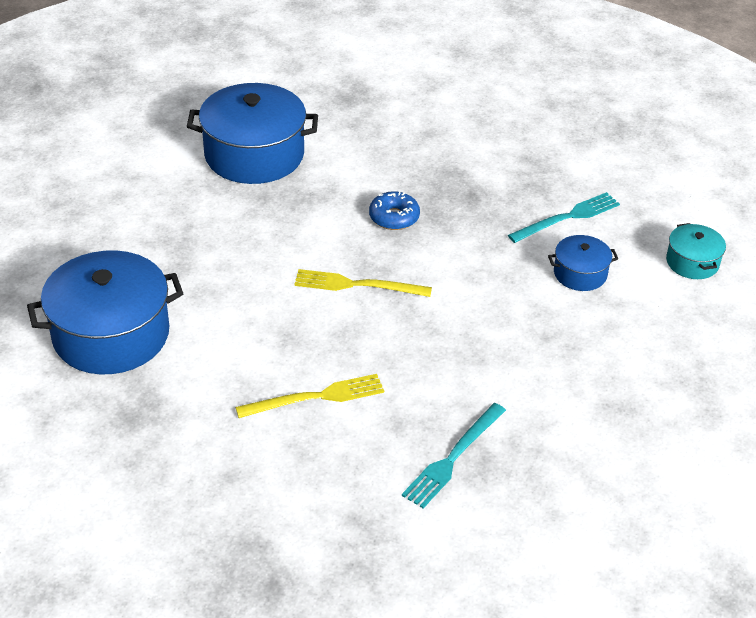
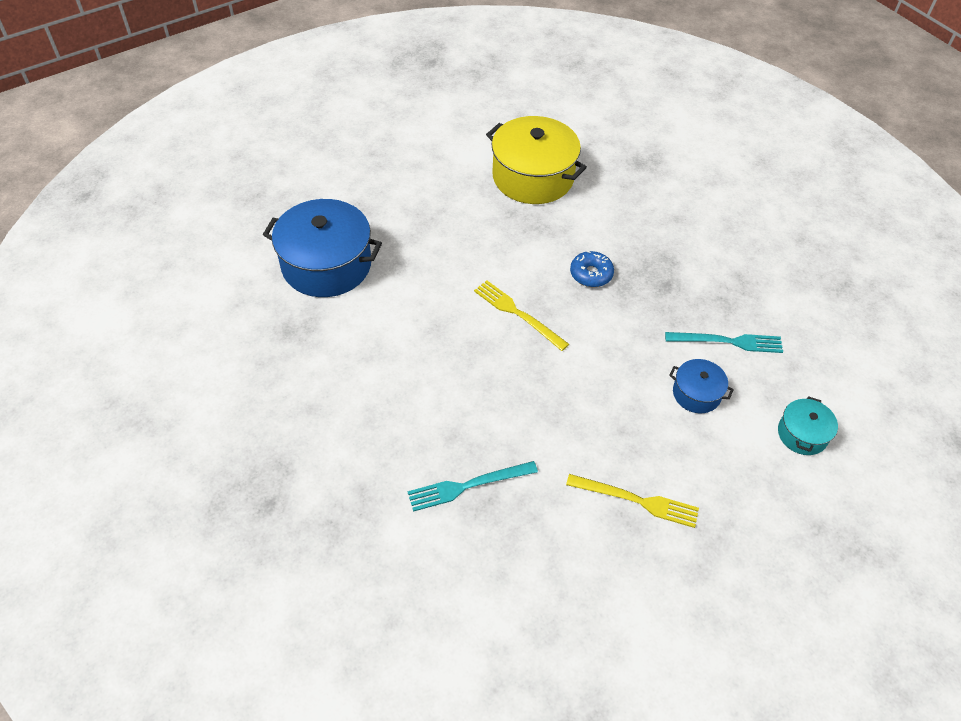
camera: 35 degrees right, 10 degrees up
(254, 155) = (533, 177): blue pot -> yellow pot
(316, 397) = (415, 384): yellow fork -> yellow fork (637, 500)

